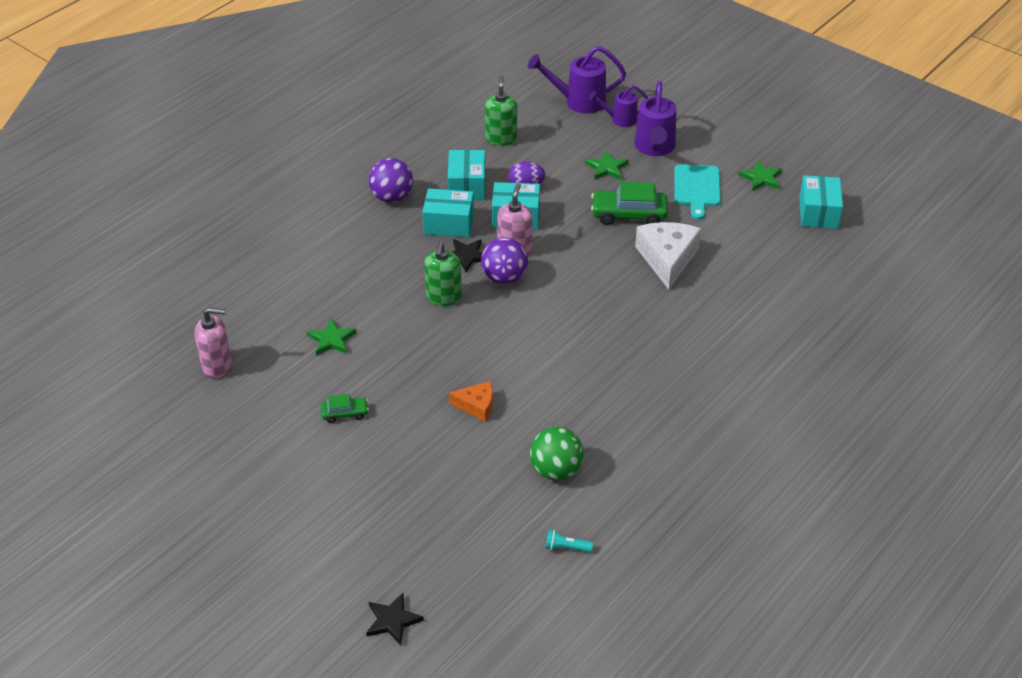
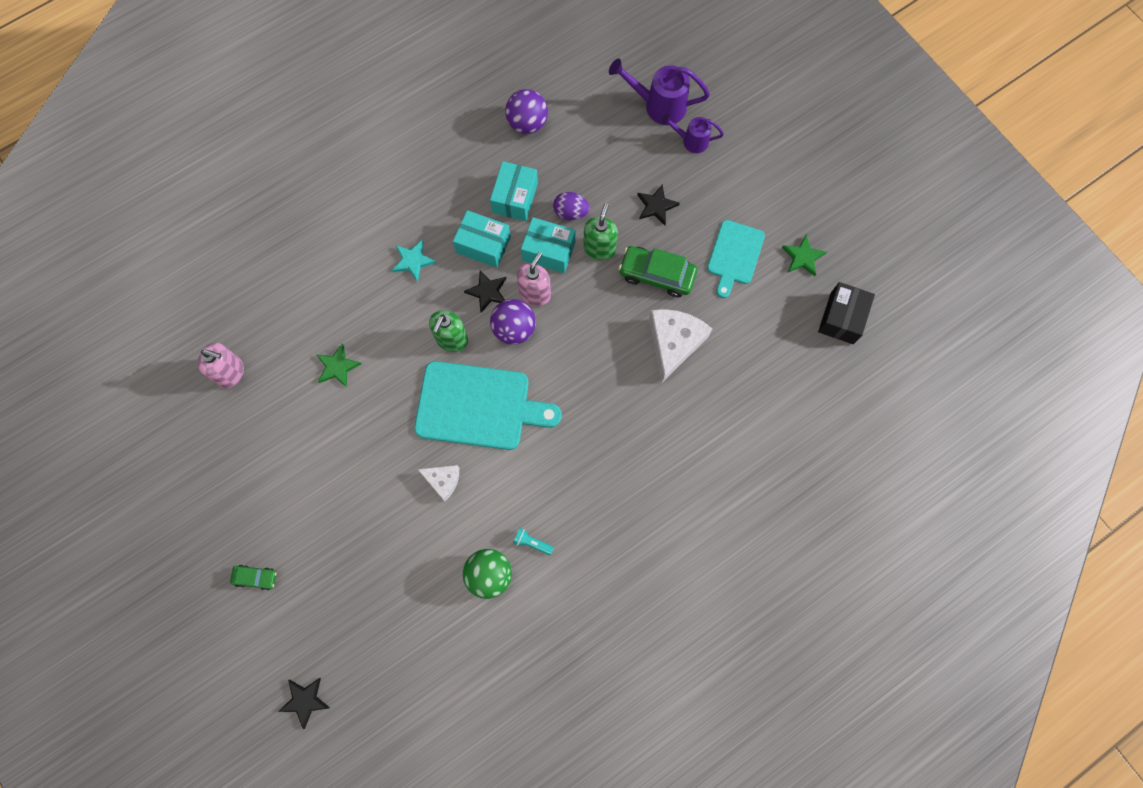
camera: 15 degrees right, 30 degrees up
(345, 413) = (326, 459): green car -> green car (256, 577)
(382, 247) = (413, 261): none -> turquoise star
(392, 197) = (440, 196): purple ball -> purple ball (527, 123)
(477, 406) = (443, 481): orange cheese -> white cheese
(491, 341) = (479, 406): none -> turquoise cutting board
(501, 138) = (566, 140): green soap dispenser -> green soap dispenser (599, 248)
(566, 547) = (471, 663): turquoise flashlight -> turquoise flashlight (532, 542)
(607, 168) = (656, 206): green star -> black star
(654, 148) = (712, 189): purple watering can -> none
(818, 213) = (841, 318): turquoise box -> black box

